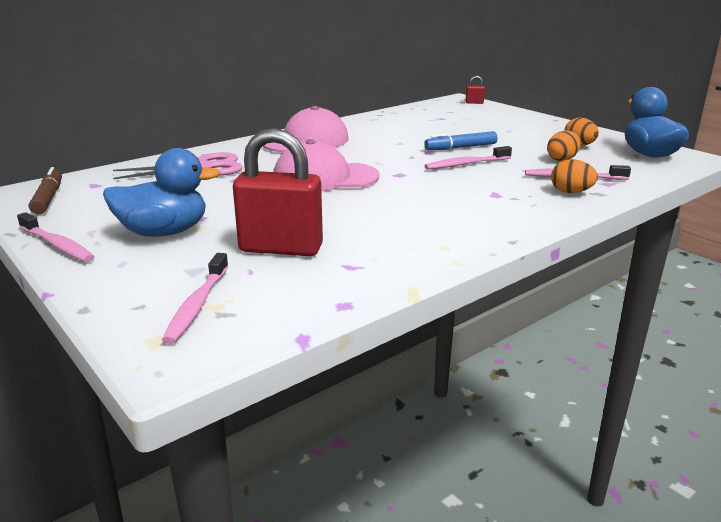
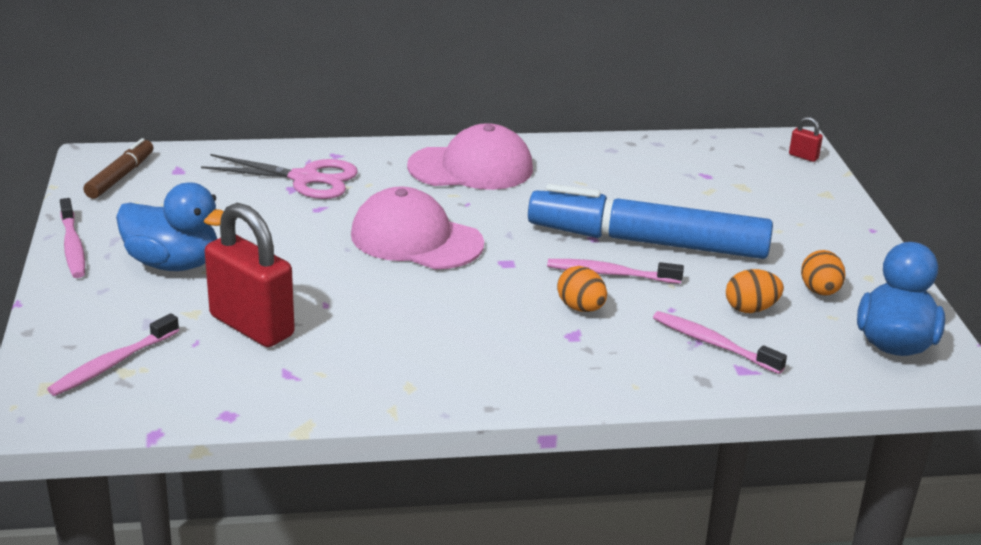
camera: 30 degrees right, 5 degrees up
(460, 148) = (647, 242): blue marker -> blue marker, size x2.15
(571, 192) = (670, 366): orange egg -> orange egg (581, 308)

